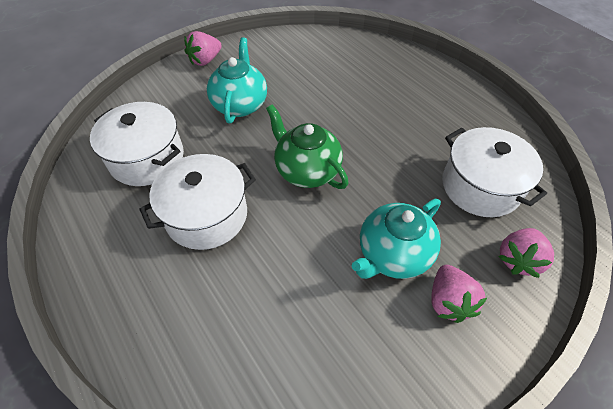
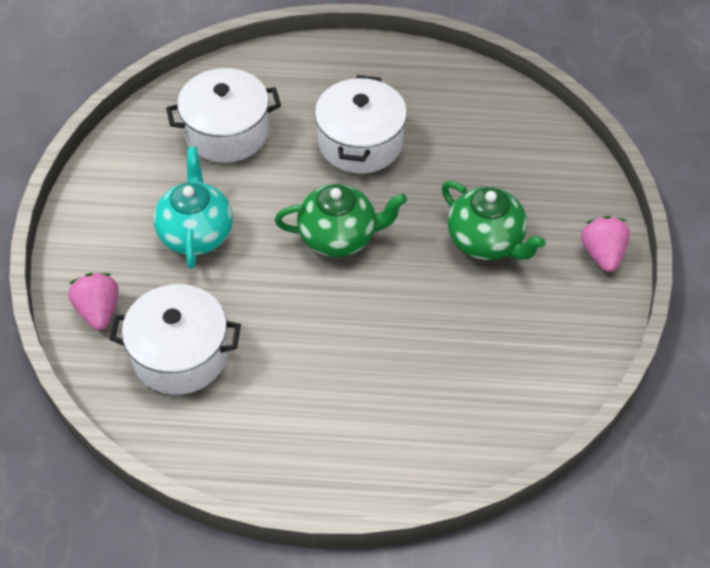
camera: 130 degrees right, 0 degrees up
(147, 158) = (471, 135): white pot -> white pot (226, 132)
(240, 104) = (486, 242): turquoise teapot -> green teapot
(448, 301) = (126, 236): pink strawberry -> none

